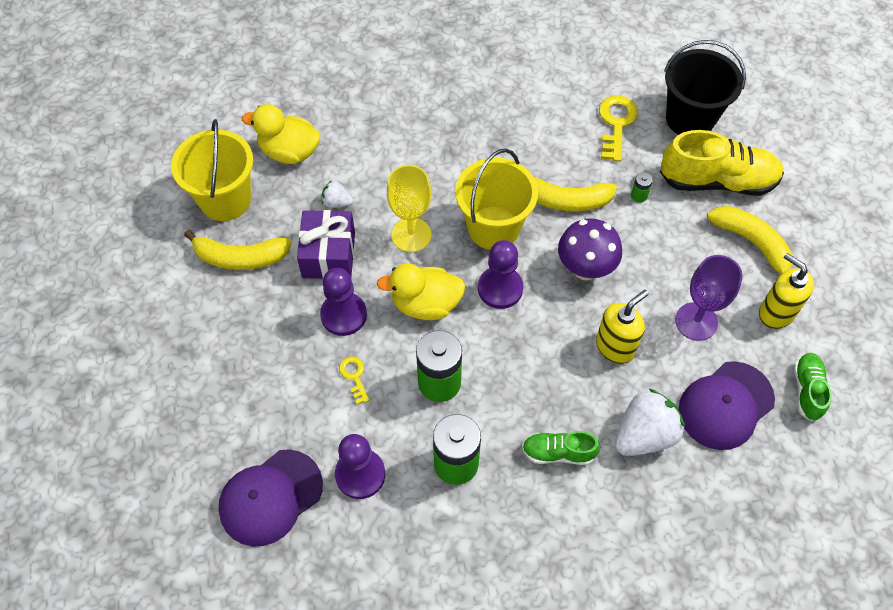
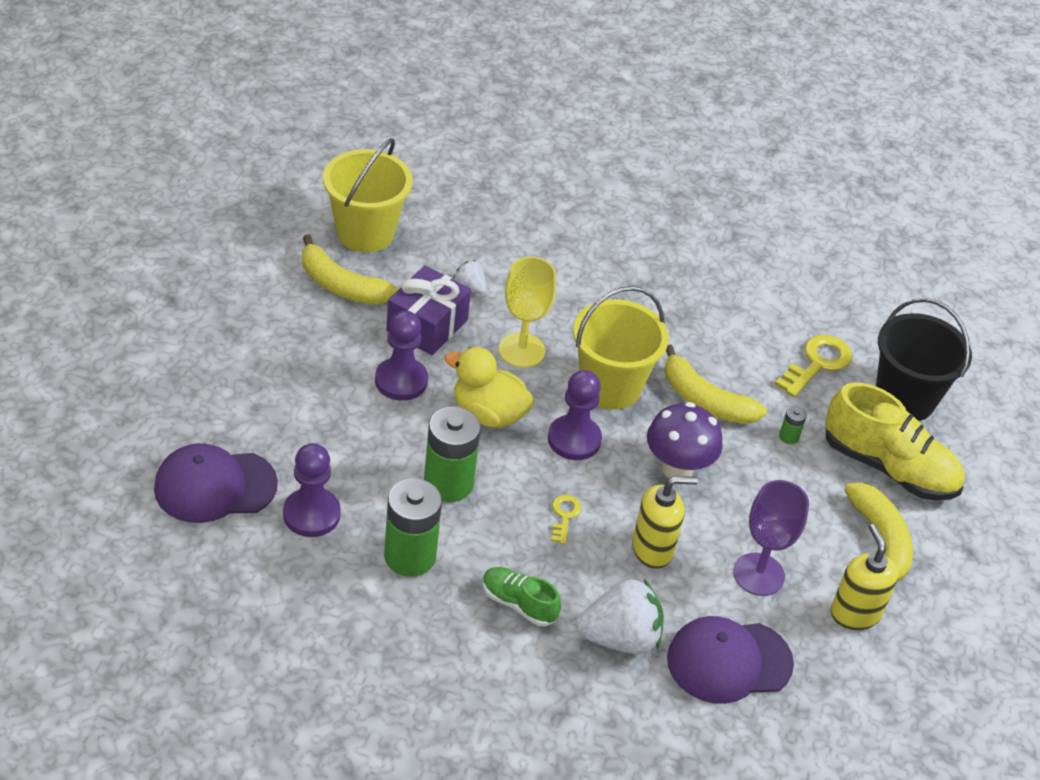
camera: 25 degrees right, 15 degrees down
(289, 152) = (458, 224): yellow duck -> none
(354, 376) = (370, 434): yellow key -> yellow key (564, 516)
(807, 390) = (831, 698): green shoe -> none

